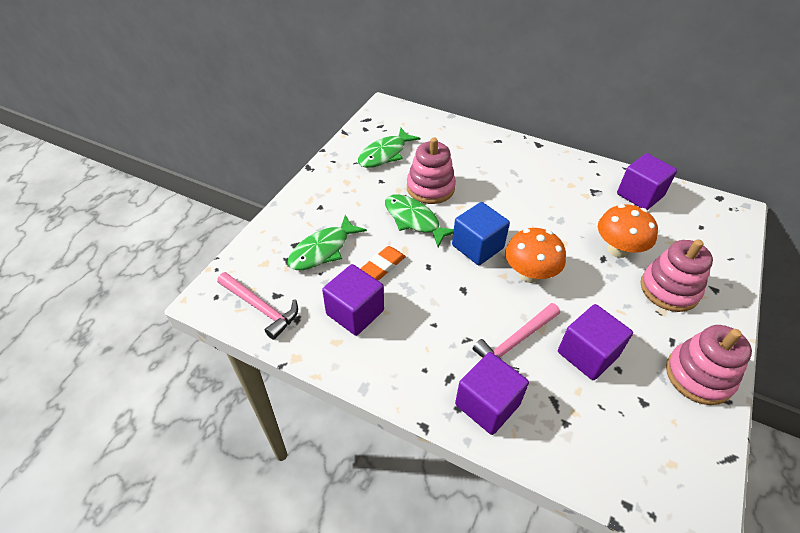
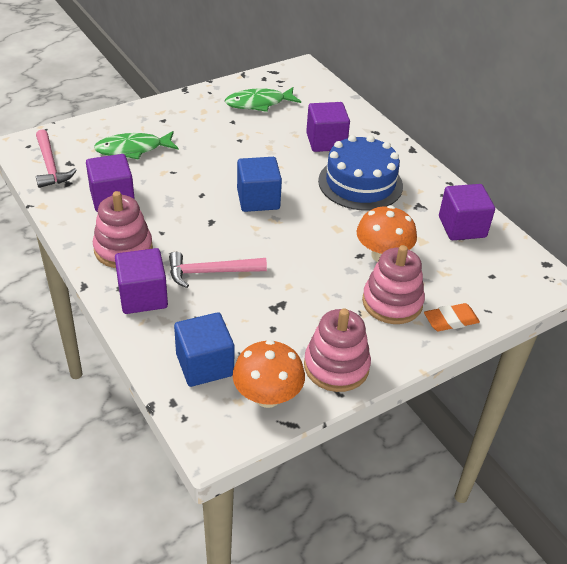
camera: 30 degrees right, 5 degrees down
(383, 266) = (166, 179): orange eraser -> orange eraser (450, 320)
(414, 220) = (227, 159): green fish -> none
(430, 188) = (268, 143): pink stacking toy -> pink stacking toy (123, 249)
(529, 274) = (279, 236): orange mushroom -> orange mushroom (267, 396)
(535, 192) = (360, 183): none -> blue cake
(587, 354) = (259, 307): purple cube -> purple cube (326, 141)
(609, 444) = (204, 365): none -> blue cube

